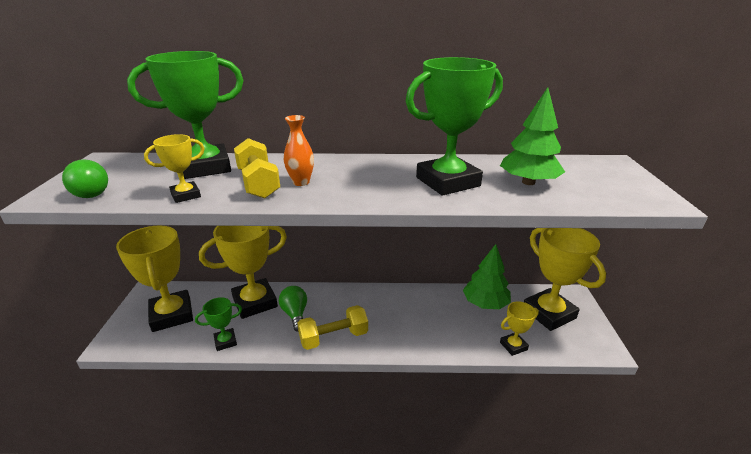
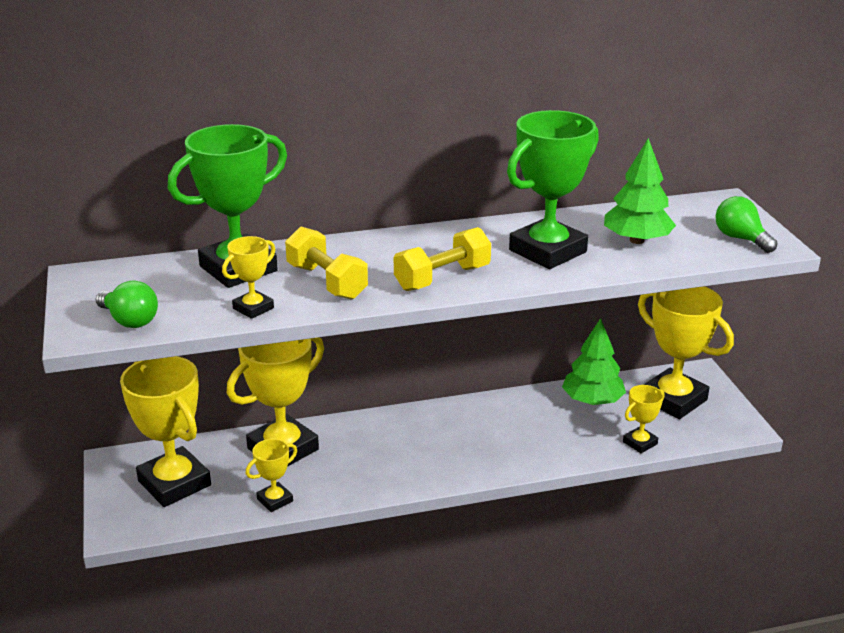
camera: 15 degrees left, 0 degrees up
(225, 341) = (275, 500): green trophy -> yellow trophy
(295, 314) = (349, 454): green light bulb -> green light bulb (740, 239)
(301, 182) = (377, 274): orange vase -> none
(334, 337) = (416, 471): yellow dumbbell -> yellow dumbbell (442, 278)

